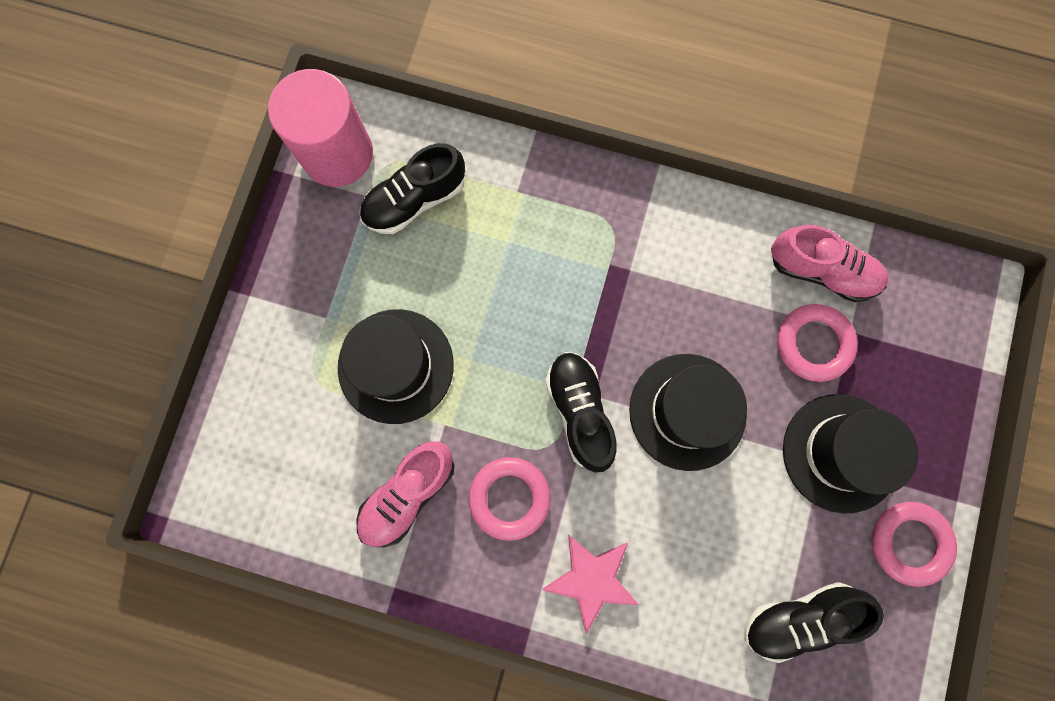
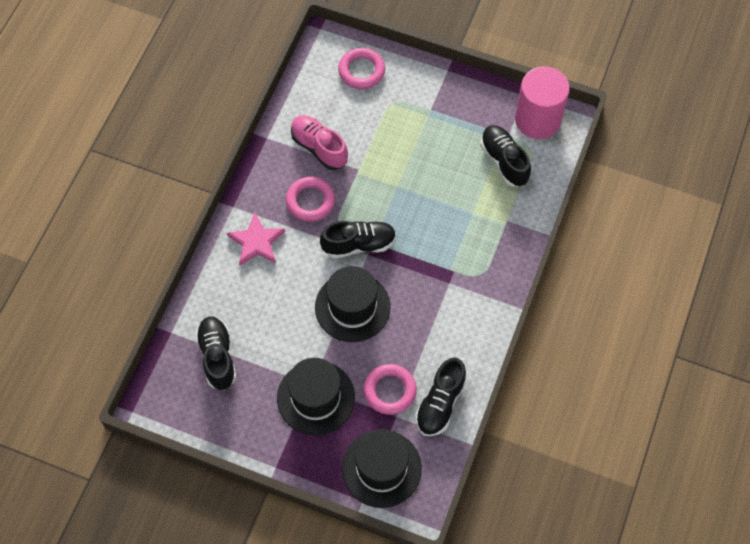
camera: 95 degrees right, 15 degrees down
(396, 366) = (397, 145): black hat -> black hat (381, 468)
(821, 271) = (440, 403): pink shoe -> black shoe
(909, 542) = (253, 431): pink ring -> pink ring (361, 71)

